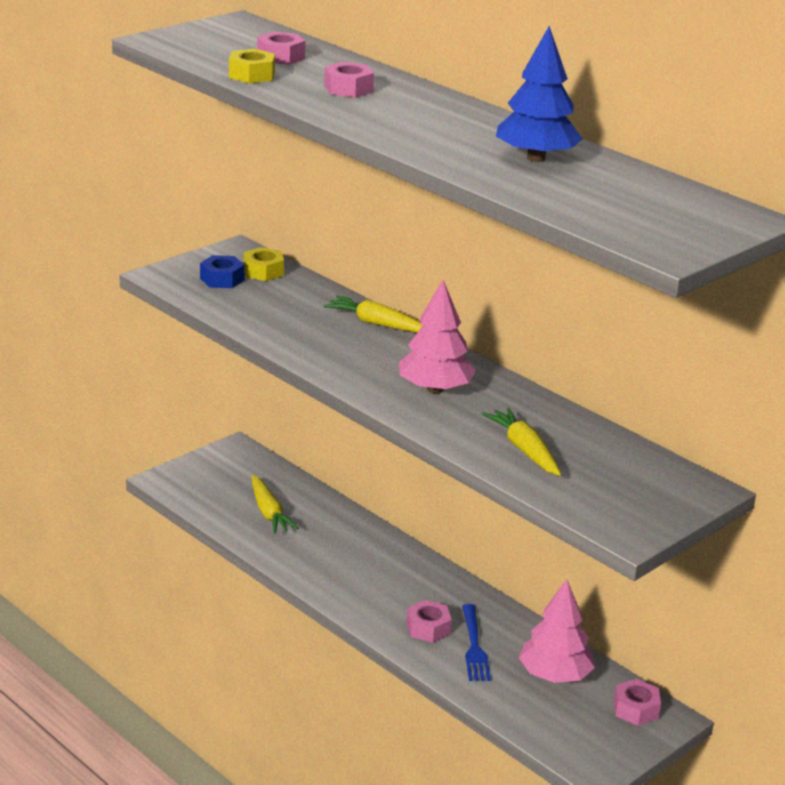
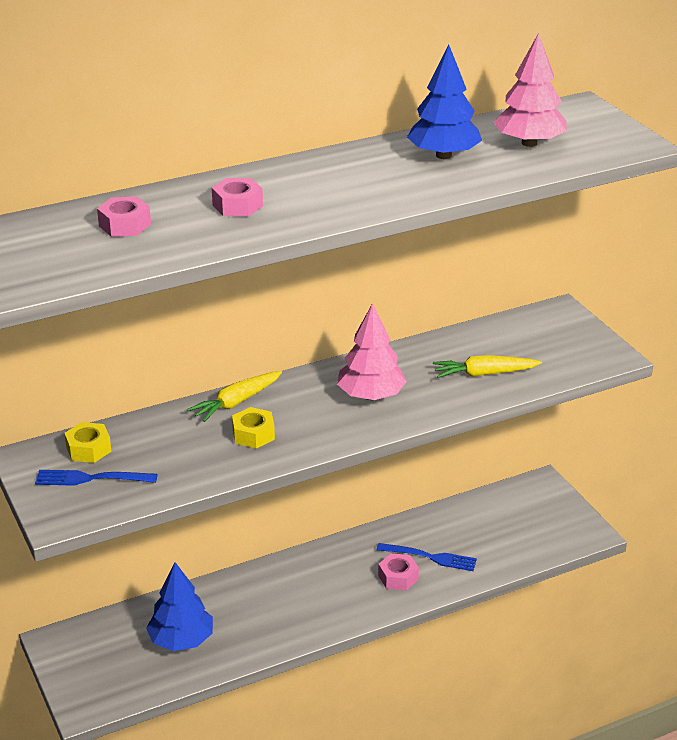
camera: 70 degrees left, 5 degrees up
(222, 279) = (91, 478): blue nut -> blue fork
(252, 75) = (172, 247): yellow nut -> yellow nut (253, 434)
(269, 512) = (181, 640): yellow carrot -> blue tree
(554, 675) = (479, 524): pink tree -> pink tree (529, 143)
(636, 709) = (529, 495): pink nut -> none

